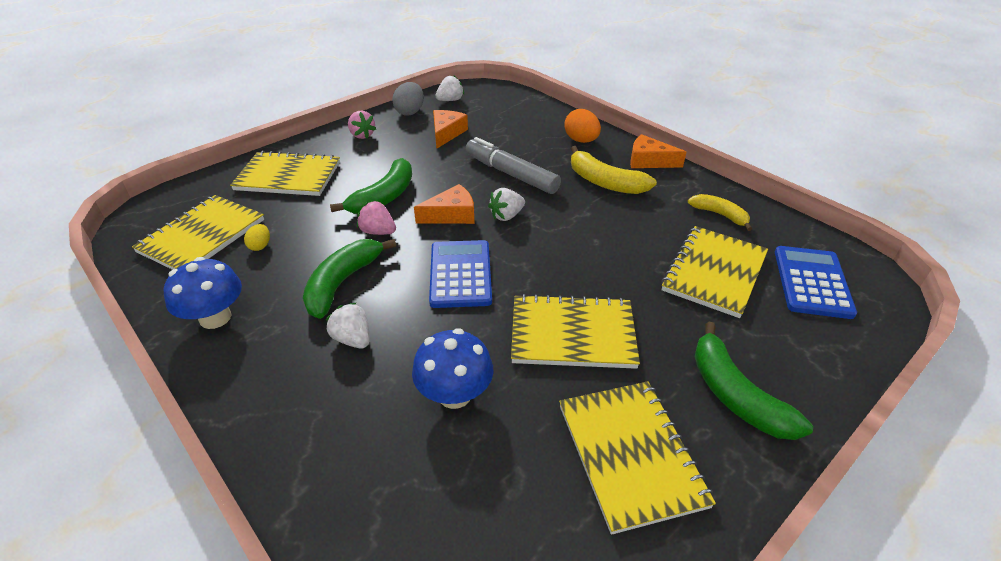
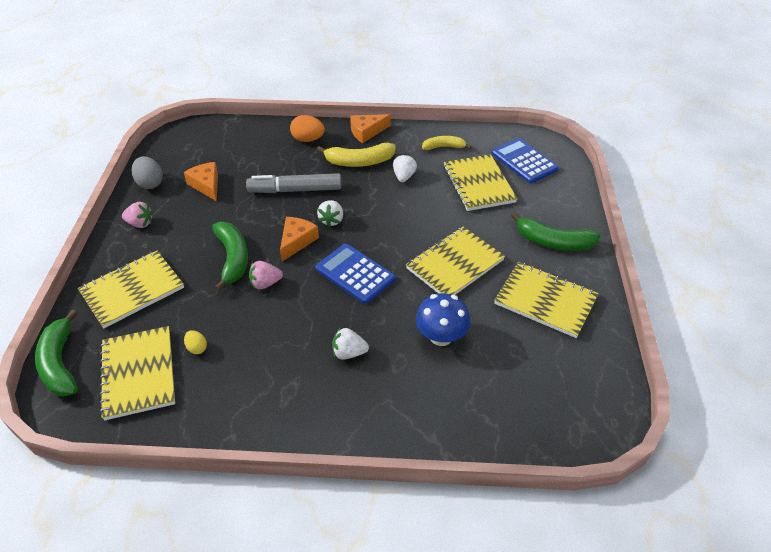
camera: 45 degrees left, 5 degrees up
(215, 317) = (244, 408): blue mushroom -> none
(342, 283) = (292, 329): green banana -> green banana (60, 363)
(450, 100) = (168, 156): white strawberry -> white strawberry (404, 176)

